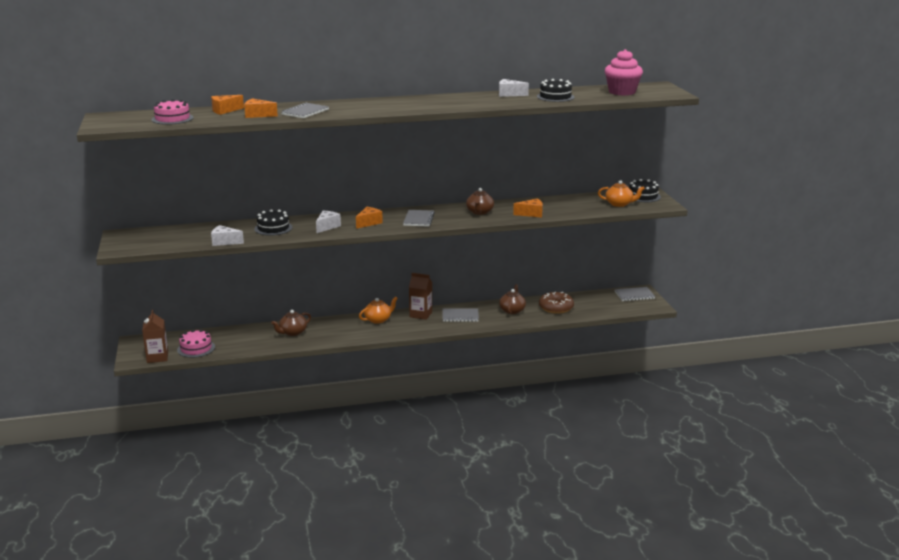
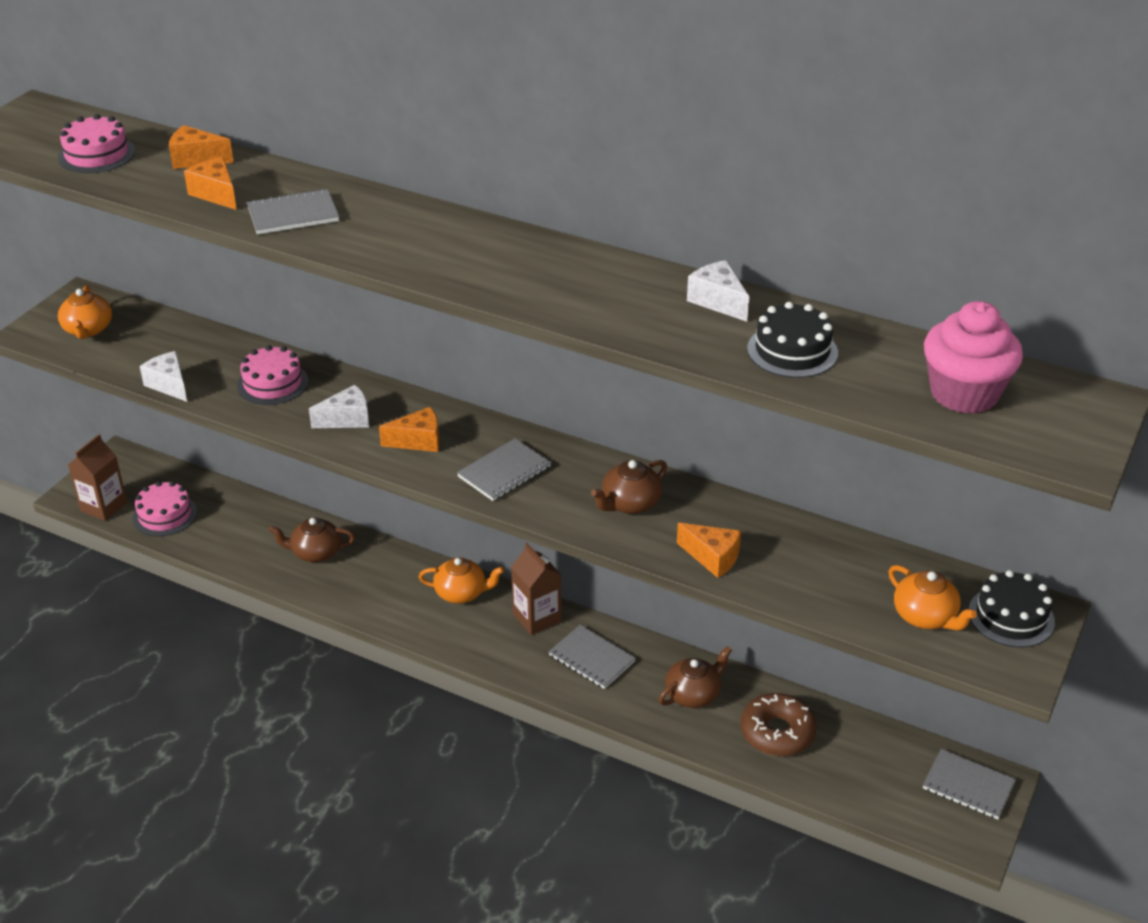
camera: 40 degrees right, 15 degrees up
(147, 240) = (88, 330): none -> orange teapot
(273, 228) = (272, 383): black cake -> pink cake

